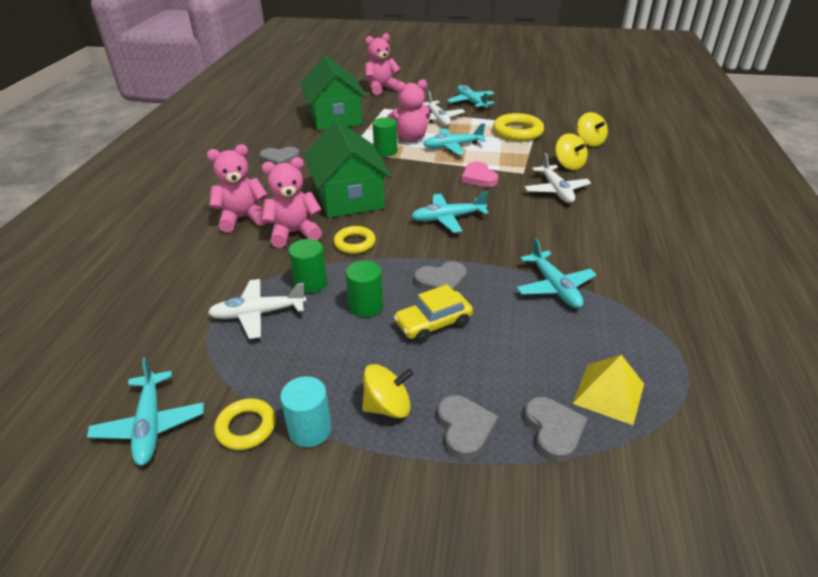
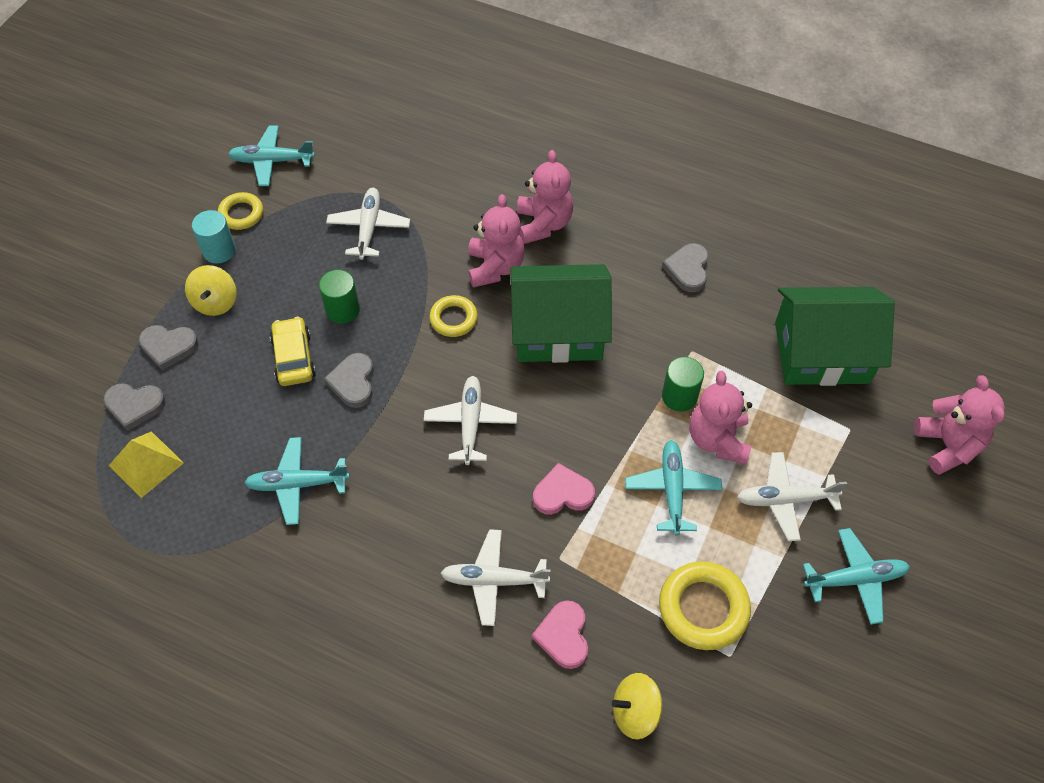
camera: 105 degrees right, 20 degrees up
(311, 283) = (398, 271): green cylinder -> none
(447, 218) = (470, 423): turquoise plane -> white plane
(569, 165) = (563, 636): yellow spinning top -> pink heart

